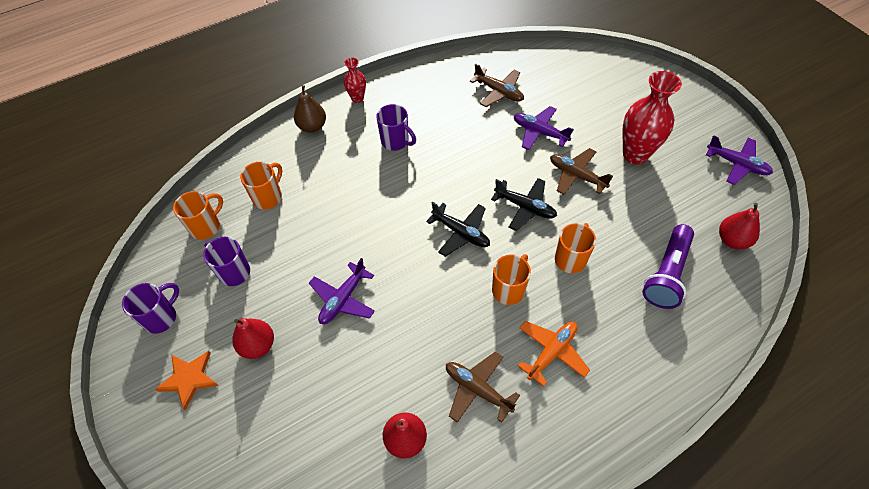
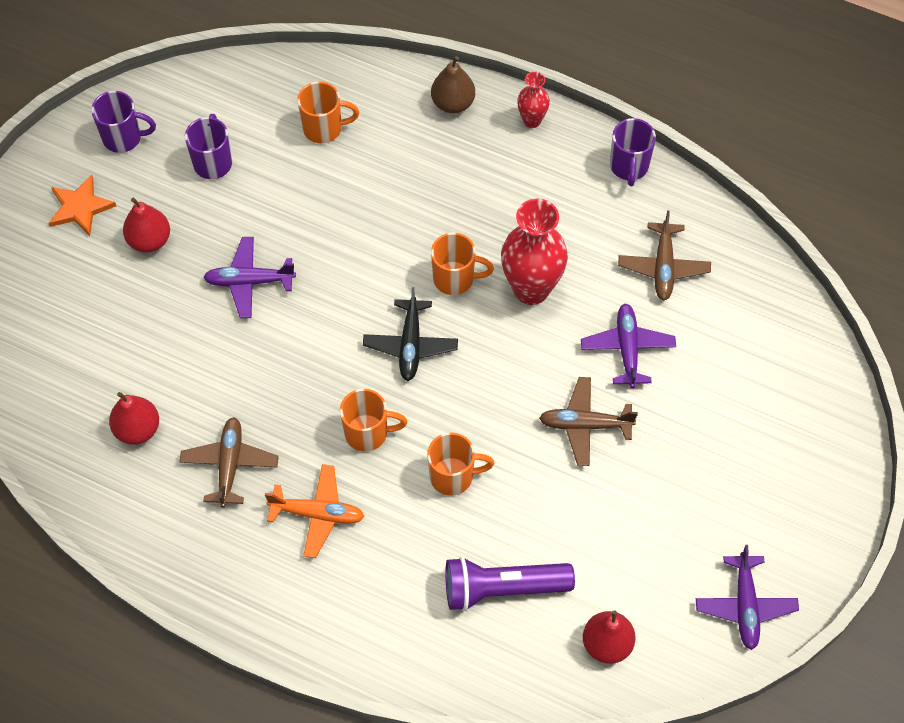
camera: 55 degrees right, 5 degrees up
(206, 226) = (247, 99): orange mug -> orange mug (455, 279)
(396, 141) = (494, 202): purple mug -> purple mug (629, 167)
(525, 207) = (494, 392): black plane -> none
(576, 176) = (585, 425): brown plane -> brown plane turned 90 degrees counterclockwise
(635, 154) = (671, 476): red vase -> red vase (531, 289)

